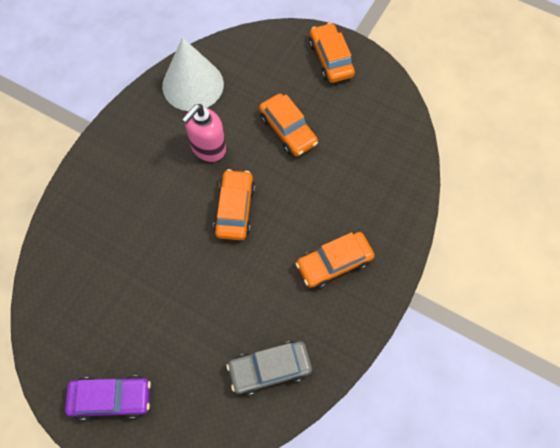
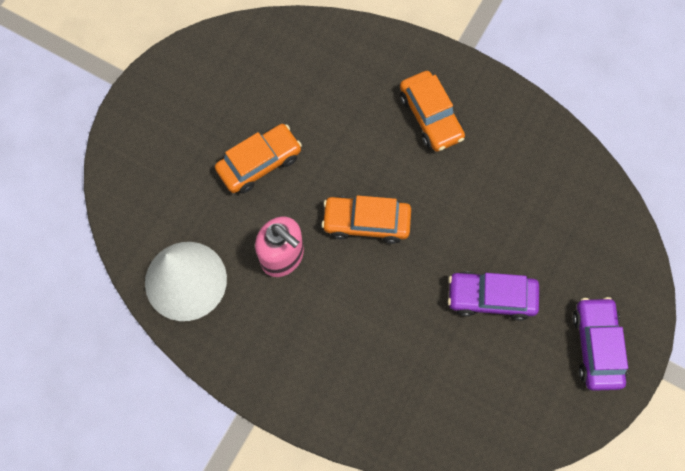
camera: 90 degrees left, 5 degrees up
(163, 308) = (491, 297): none -> purple car
(269, 369) = (551, 182): grey car -> none
(330, 59) = (156, 112): orange car -> none

